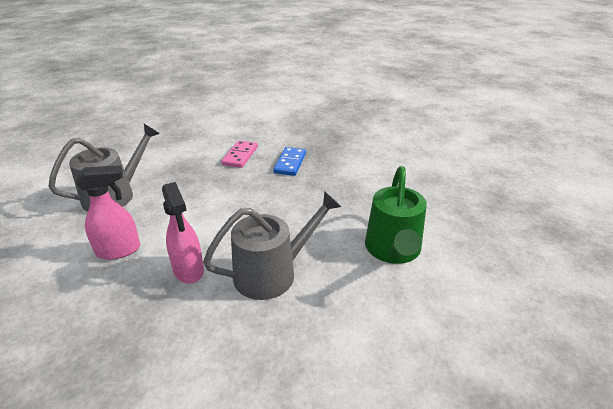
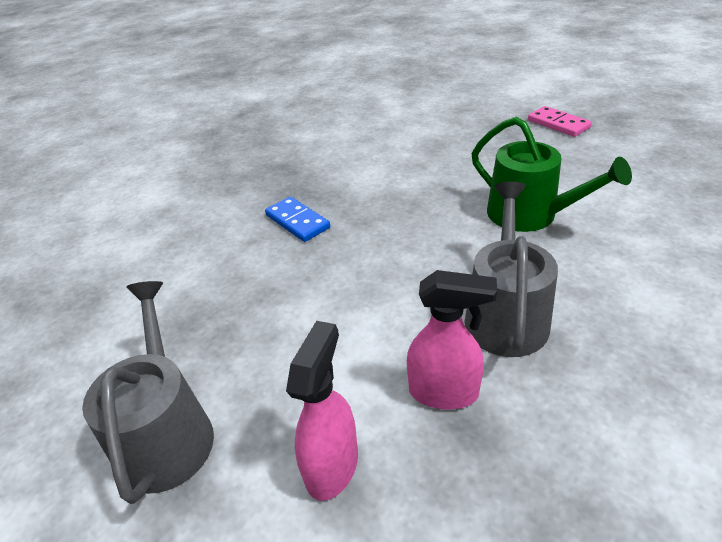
camera: 50 degrees left, 5 degrees up
(240, 156) = (226, 256): pink domino -> pink domino (558, 124)

